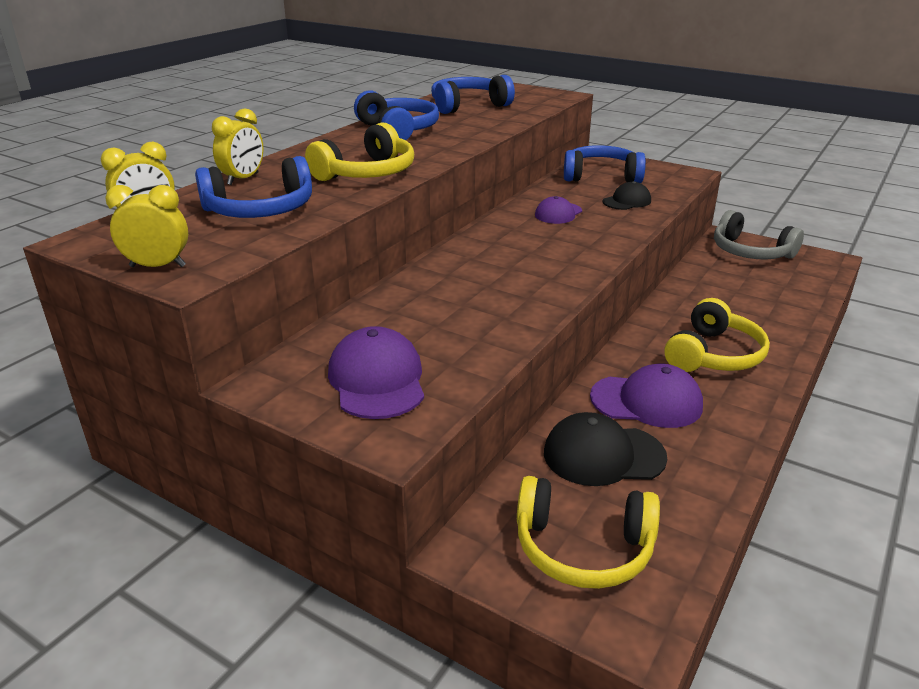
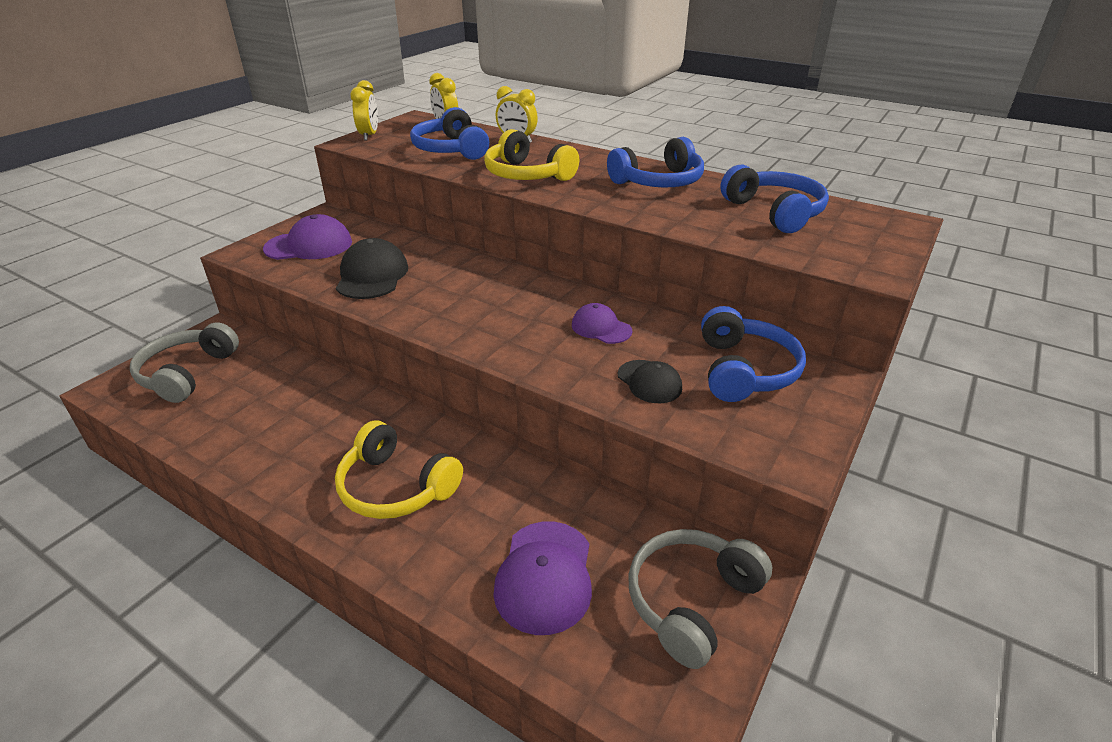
camera: 90 degrees right, 5 degrees up
(583, 548) = (187, 373): yellow headphones -> grey headphones
(603, 455) = (272, 391): black cap -> black cap (372, 275)
(646, 401) = (332, 424): purple cap -> purple cap (544, 576)

